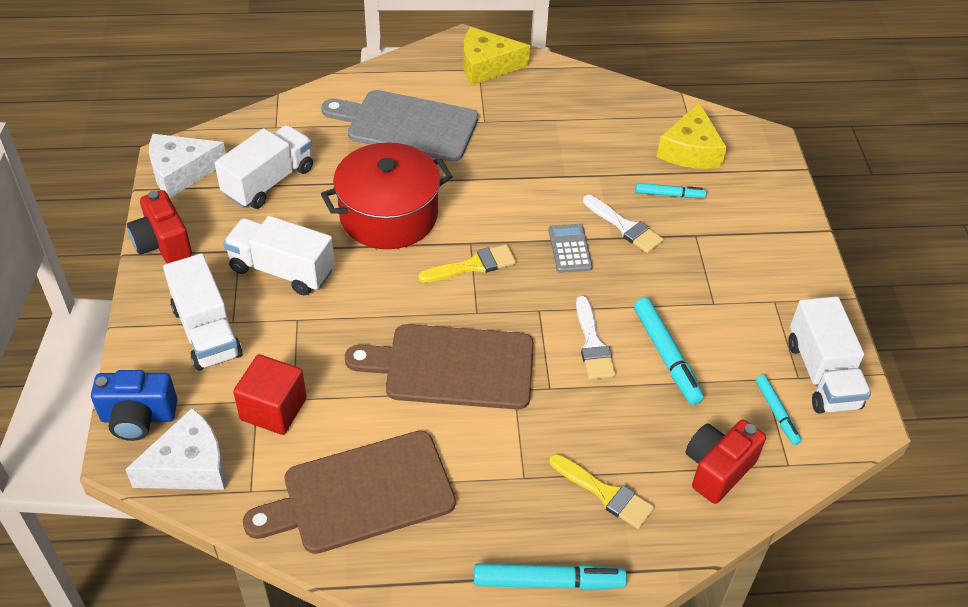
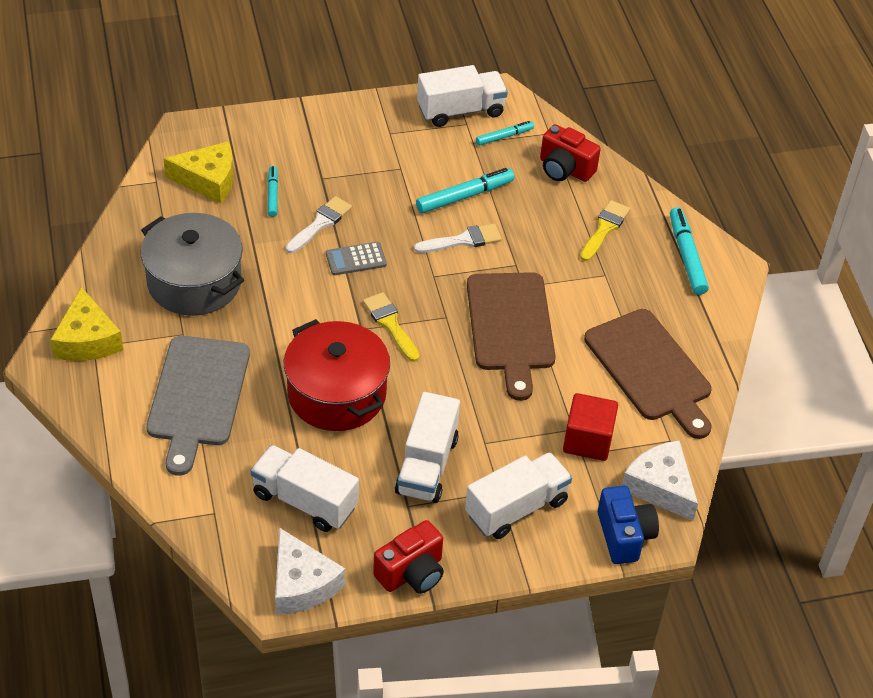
camera: 100 degrees left, 0 degrees up
(549, 132) = (194, 282): none -> grey pot

